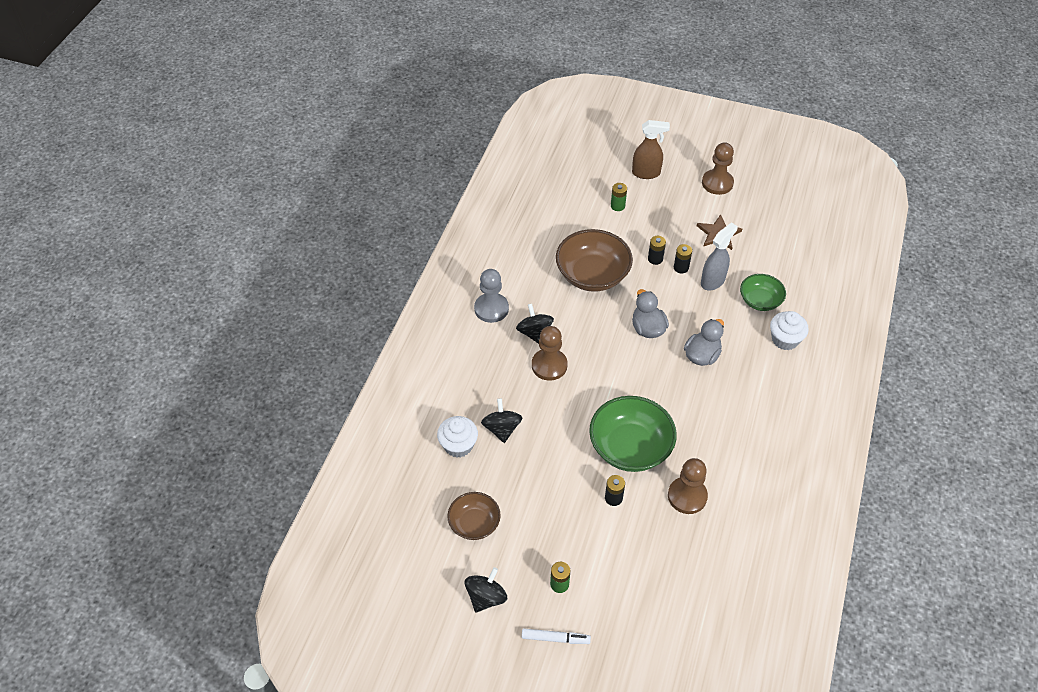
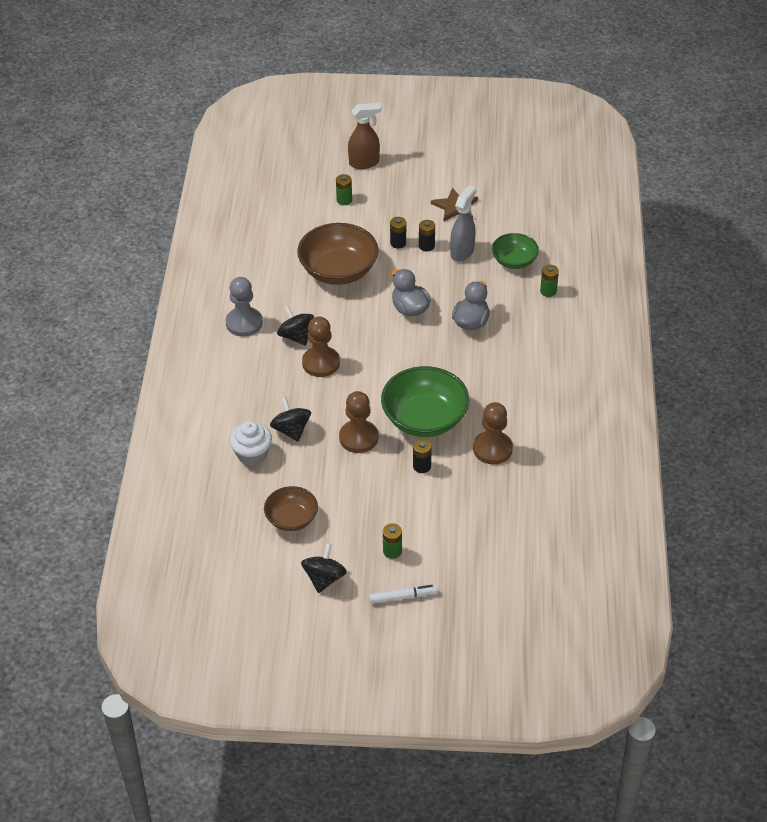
camera: 15 degrees left, 5 degrees down
(717, 183) = (440, 159): brown pawn -> brown pawn (358, 438)
(785, 339) = (548, 291): white cupcake -> green battery

